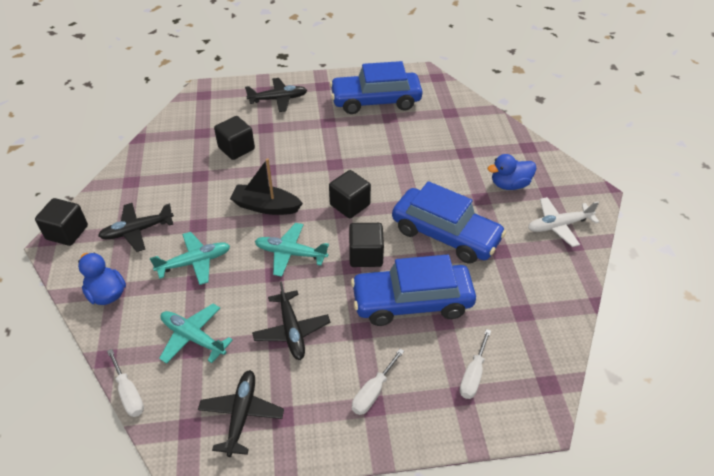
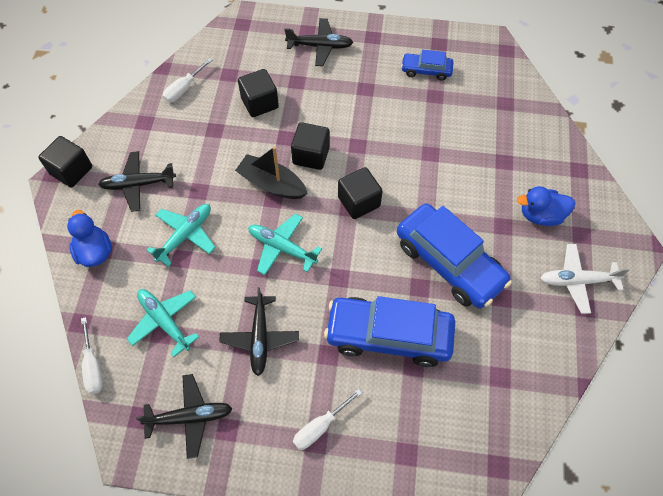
camera: 15 degrees right, 15 degrees up
(195, 262) = (185, 235): turquoise plane -> turquoise plane turned 45 degrees counterclockwise
(241, 415) = (190, 417): black plane -> black plane turned 60 degrees clockwise
(366, 255) = (358, 268): black cube -> black cube (311, 155)
(376, 101) = (426, 70): blue car -> blue car, size x0.50
(473, 375) = (424, 435): white screwdriver -> white screwdriver (184, 89)

